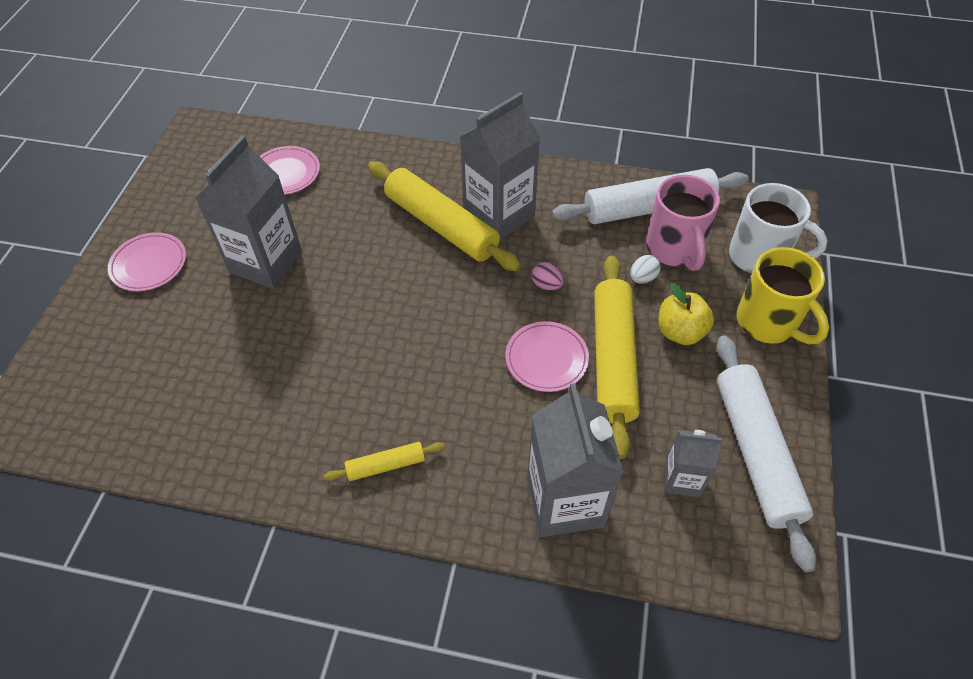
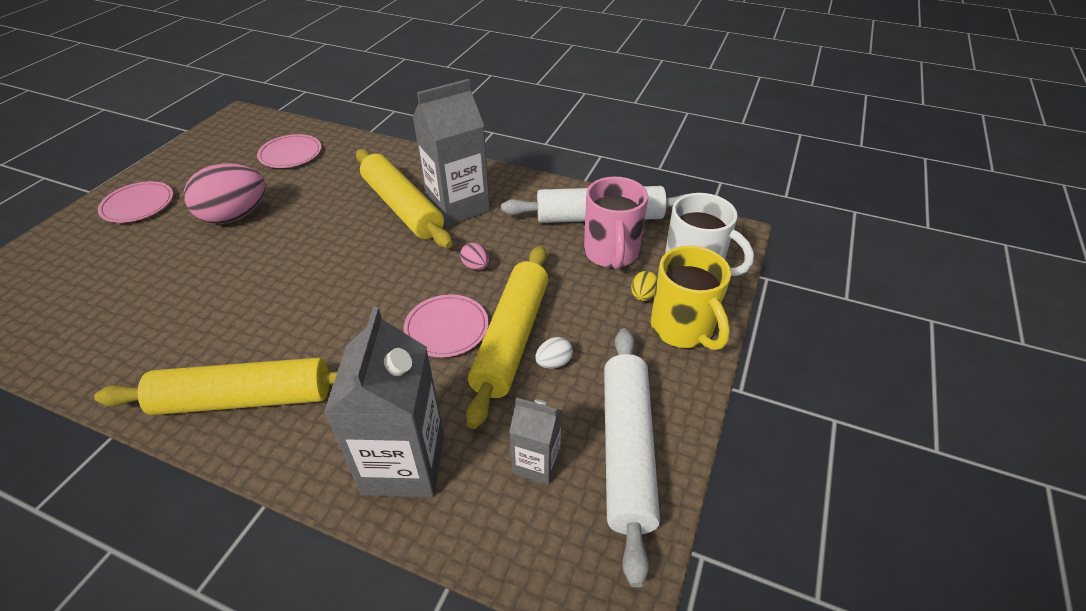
camera: 10 degrees right, 10 degrees down
(266, 262) = (235, 216): grey carton -> pink egg
(386, 465) = (245, 399): yellow rolling pin -> yellow rolling pin, size x2.10
(642, 278) = (570, 273): white egg -> white egg (554, 363)
(680, 332) = (589, 324): yellow apple -> none
(720, 293) = (643, 296): none -> yellow egg

